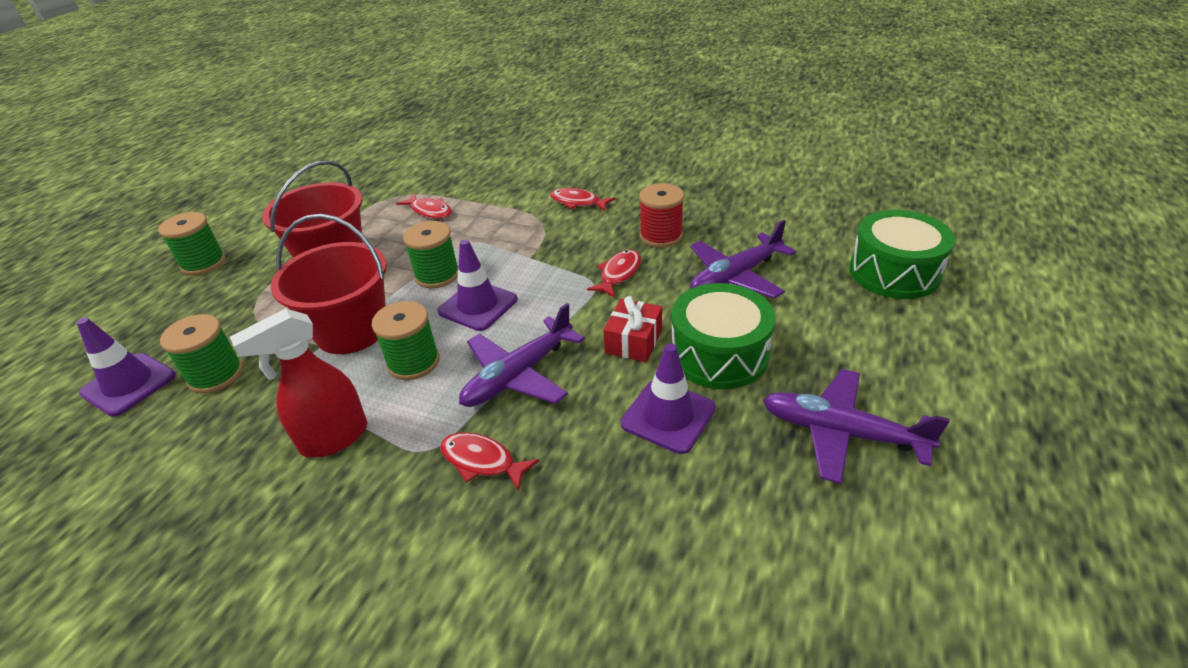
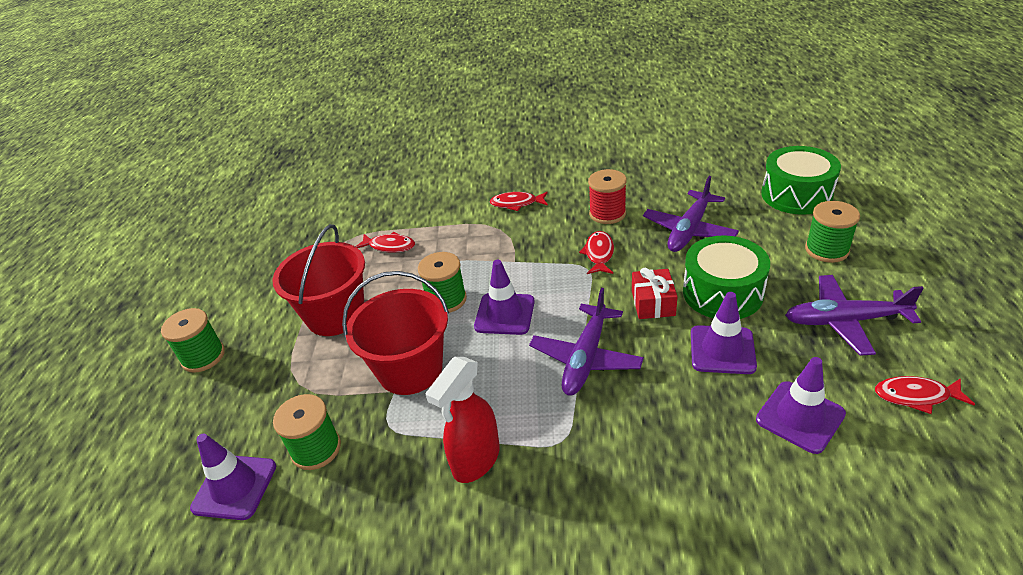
camera: 20 degrees left, 0 degrees up
(413, 362) = (490, 377): green spool -> green spool (826, 250)
(482, 461) = (613, 432): red fish -> red fish (916, 396)
(697, 523) = (800, 417): none -> purple traffic cone

